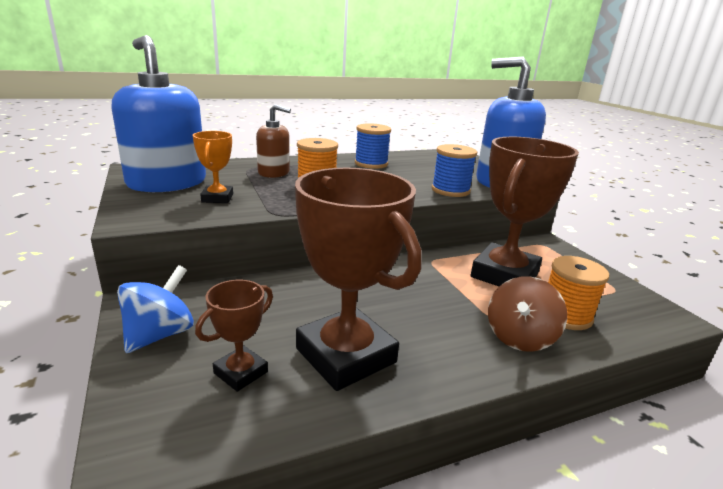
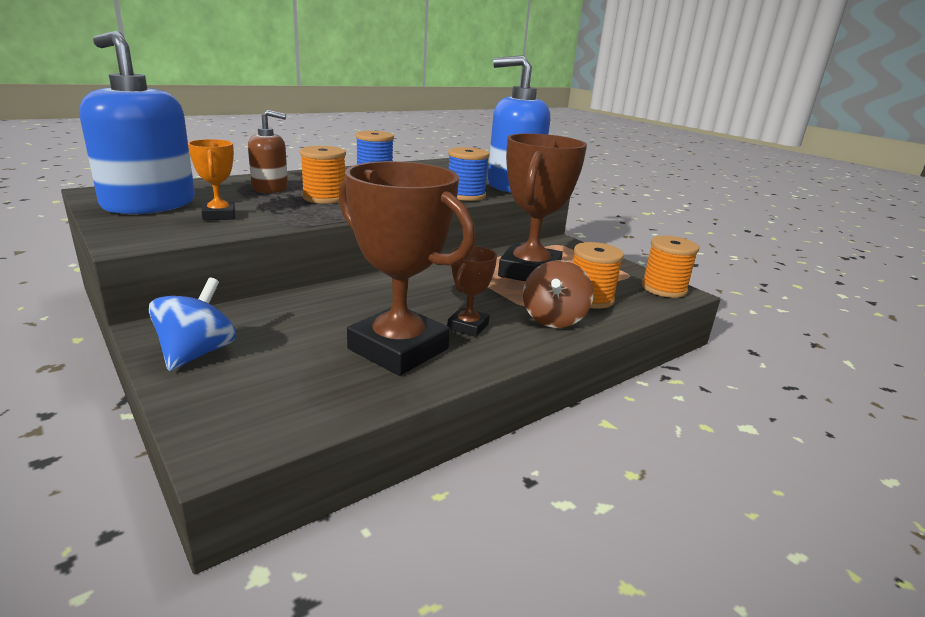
camera: 15 degrees left, 0 degrees up
(241, 372) = (299, 373): brown trophy -> brown trophy (468, 326)
(654, 311) = (664, 288): none -> orange spool

